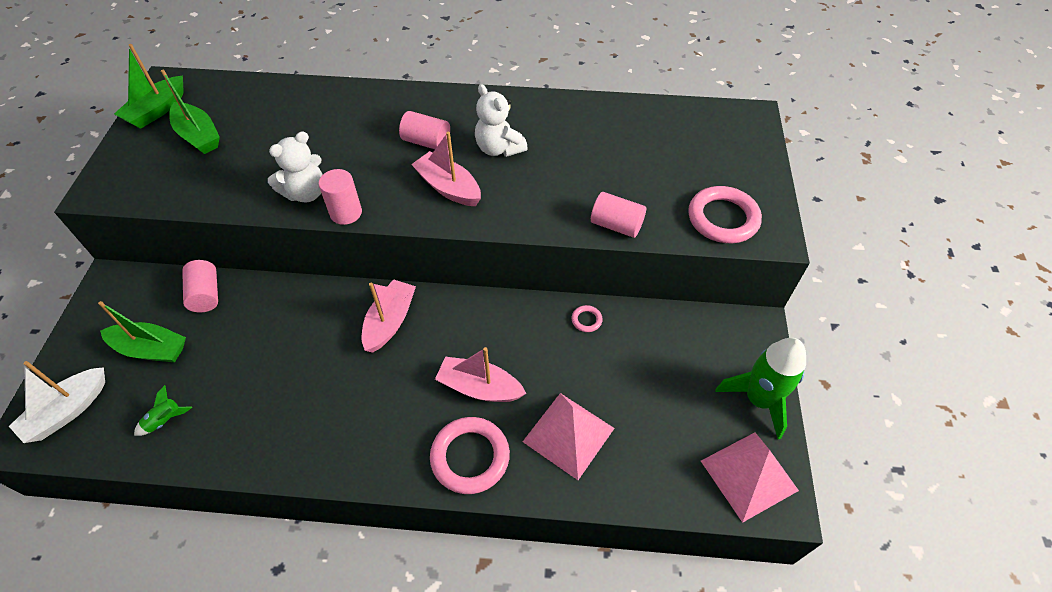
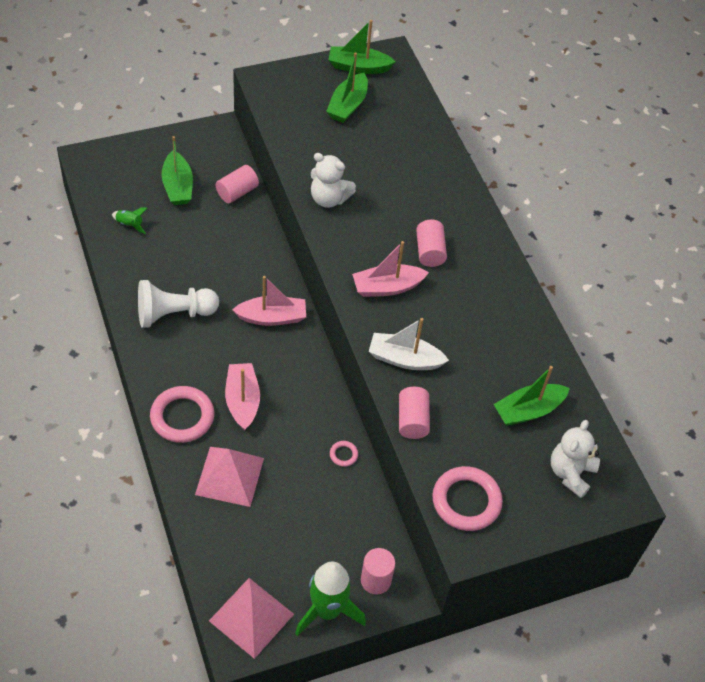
camera: 60 degrees right, 0 degrees up
(68, 411) = (113, 170): white boat -> white boat (404, 359)
(325, 416) = (174, 314): none -> white pawn
(346, 213) = (323, 232): pink cylinder -> pink cylinder (375, 580)
(448, 187) = (387, 287): pink boat -> pink boat turned 120 degrees counterclockwise
(499, 148) = (453, 305): white teddy bear -> white teddy bear (570, 473)
(641, 141) = (528, 410): none -> green boat

